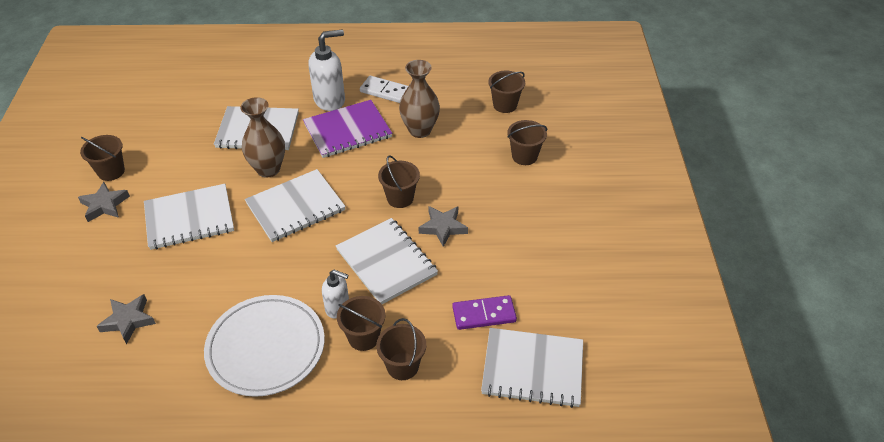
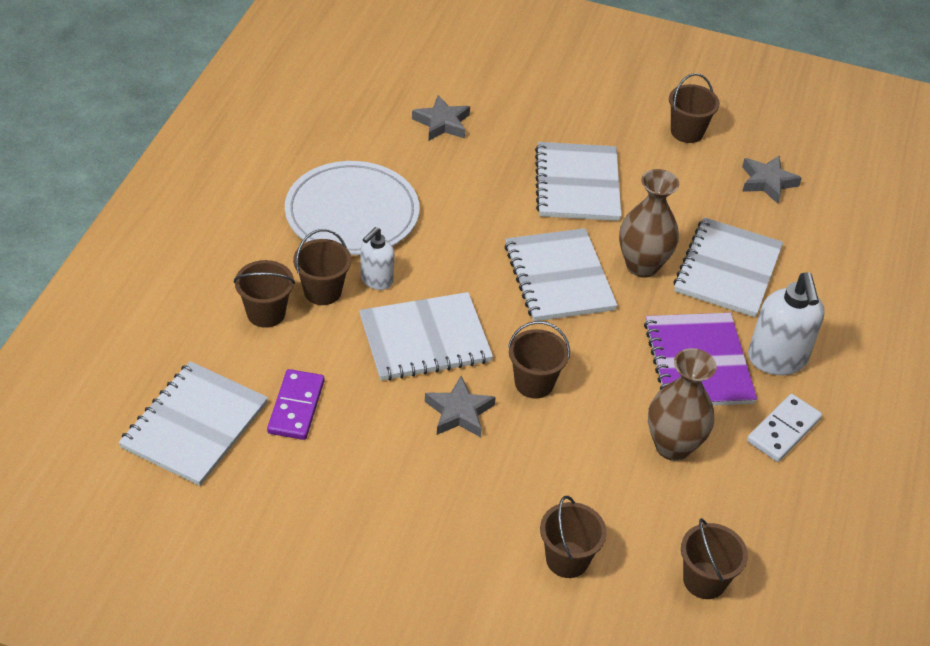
camera: 105 degrees right, 0 degrees up
(104, 205) = (628, 122): grey star -> grey star (767, 182)

